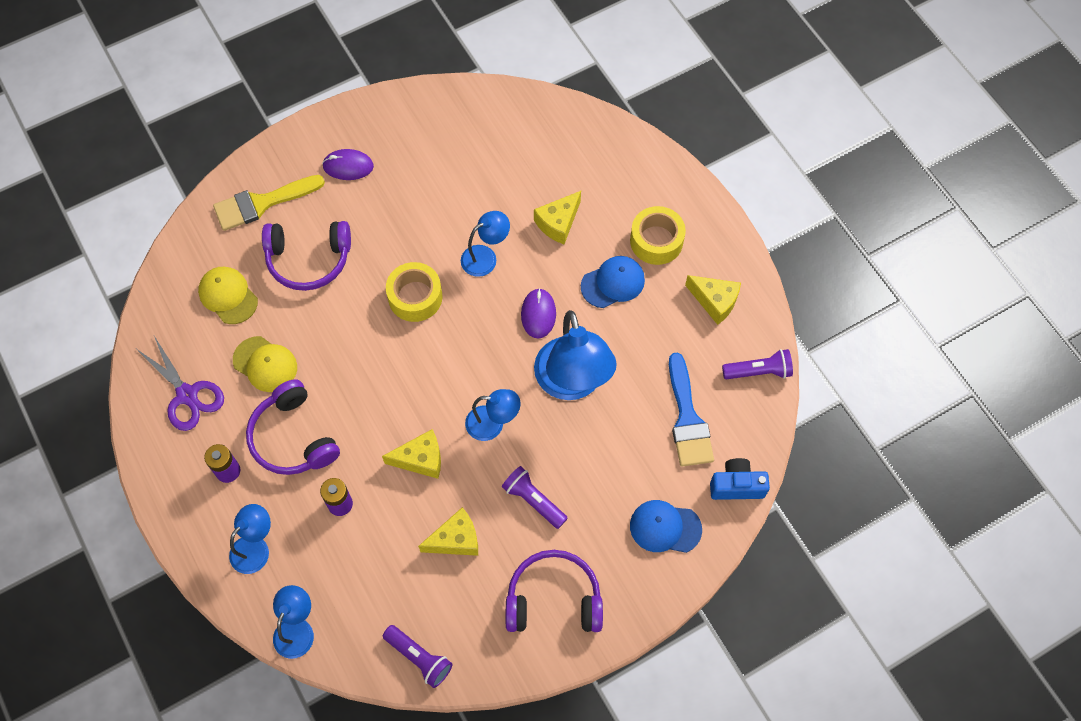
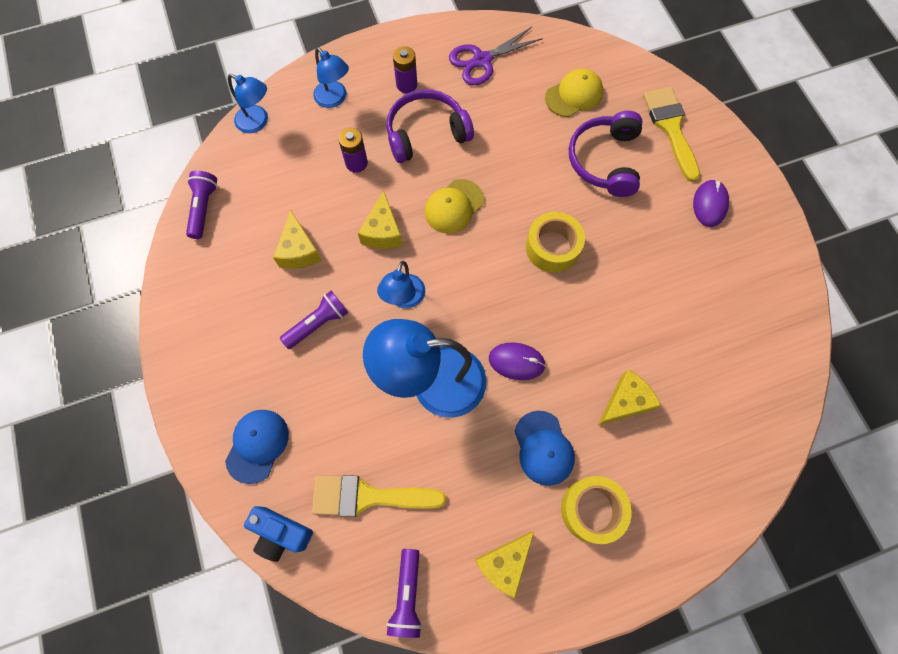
camera: 100 degrees right, 5 degrees up
(265, 364) = (501, 118): yellow cap -> yellow cap (454, 206)
(419, 658) = (204, 208): purple flashlight -> purple flashlight turned 135 degrees clockwise
(485, 257) = (591, 320): blue lamp -> none
(553, 599) = (219, 325): purple headphones -> none
(558, 223) = (625, 402): yellow cheese -> yellow cheese turned 90 degrees clockwise
(687, 418) = (368, 496): blue brush -> yellow brush
(736, 485) = (281, 533): blue camera -> blue camera turned 105 degrees clockwise

